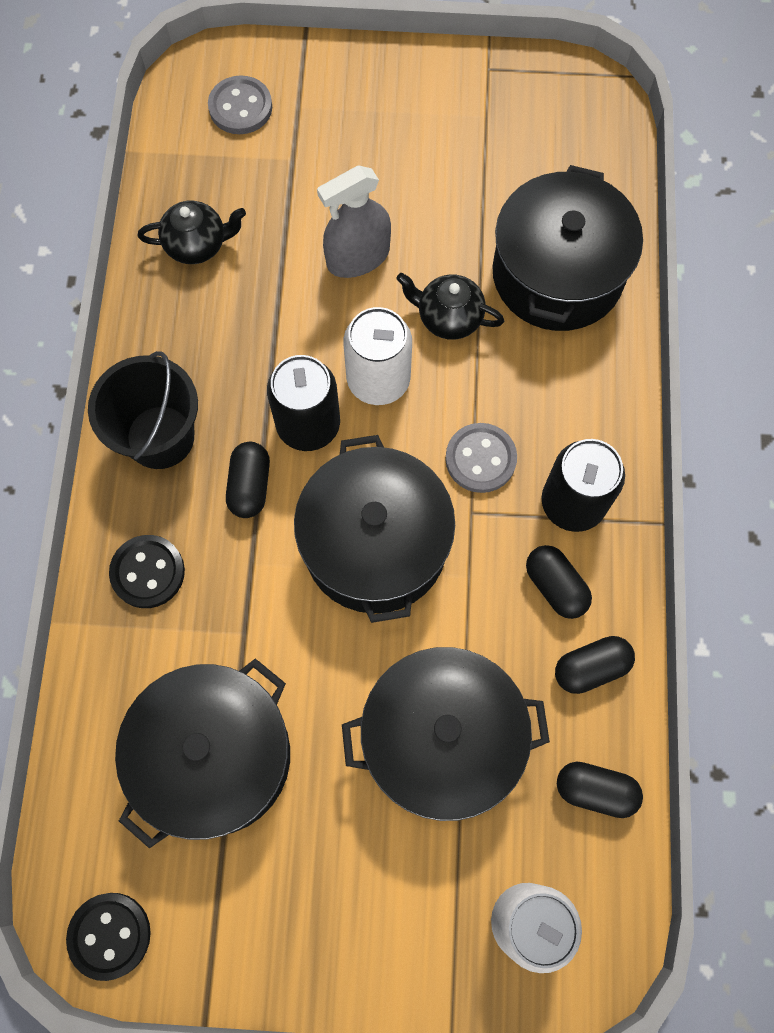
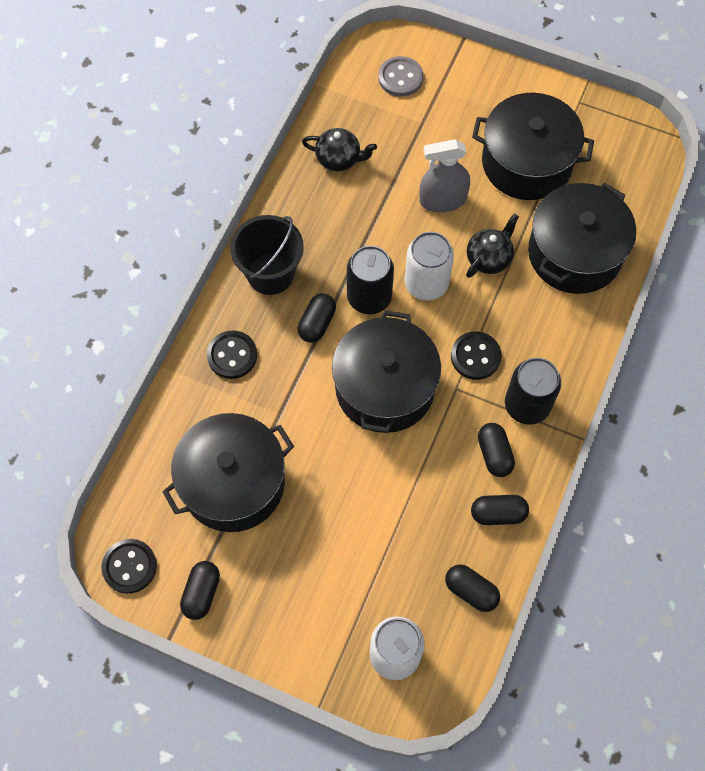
camera: 20 degrees right, 5 degrees down
(227, 935) = (202, 593): none -> black capsule
(441, 740) = (382, 524): black pot -> black pot (527, 162)
(448, 317) = (489, 258): black teapot -> black teapot turned 90 degrees clockwise
(480, 459) = (475, 356): grey button -> black button

